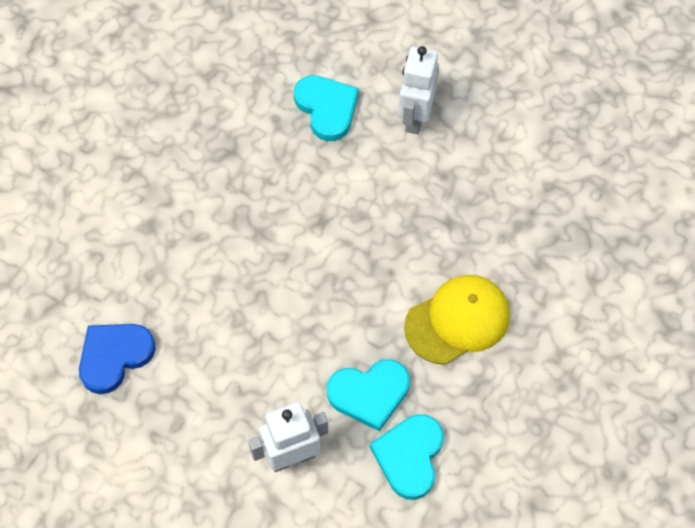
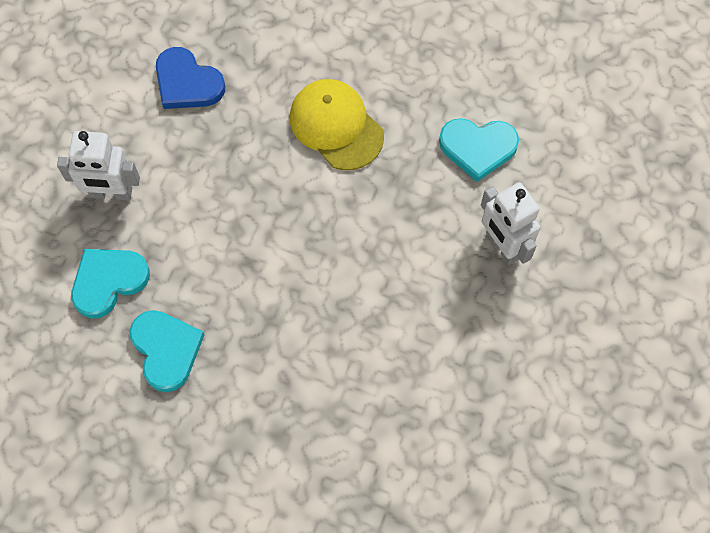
camera: 100 degrees left, 5 degrees up
(114, 356) = (437, 435): blue heart -> blue heart (187, 83)
(369, 394) = (425, 190): turquoise heart -> turquoise heart (166, 350)

